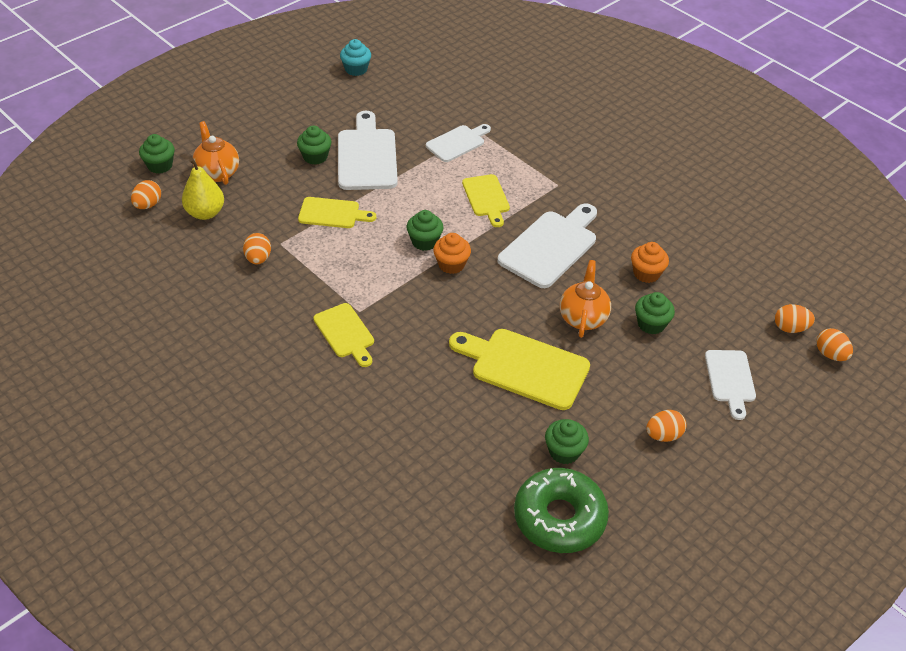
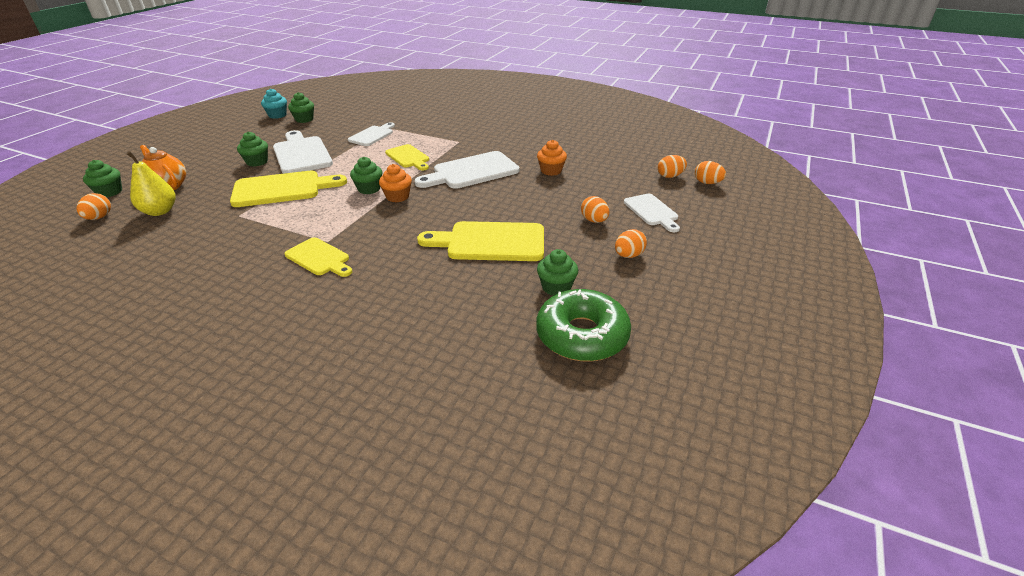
camera: 20 degrees left, 10 degrees down
(258, 259) = (219, 229): orange egg -> orange egg (594, 221)
(332, 213) = (282, 189): yellow cutting board -> yellow cutting board, size x1.65
(550, 246) = (471, 171): white cutting board -> white cutting board turned 135 degrees counterclockwise
(583, 318) = (520, 203): orange teapot -> none
(651, 324) = (573, 195): green cupcake -> green cupcake (304, 119)

